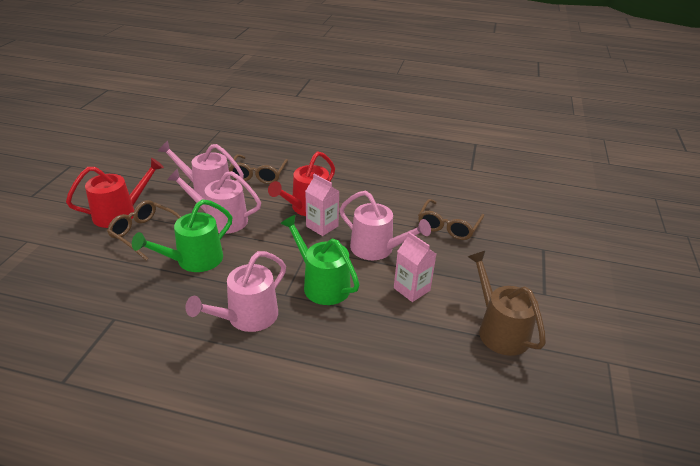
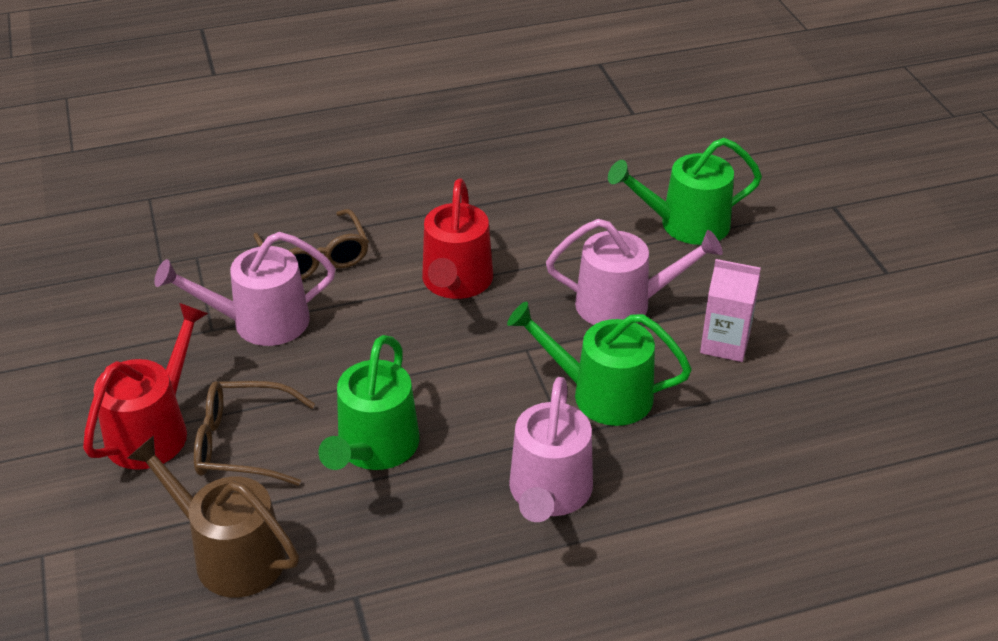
camera: 30 degrees left, 5 degrees up
(221, 220) = (342, 363): pink watering can -> none
(322, 226) = (510, 303): pink carton -> none
(448, 226) = (686, 224): brown glasses -> green watering can
(499, 330) = (877, 348): brown watering can -> brown watering can (230, 554)

